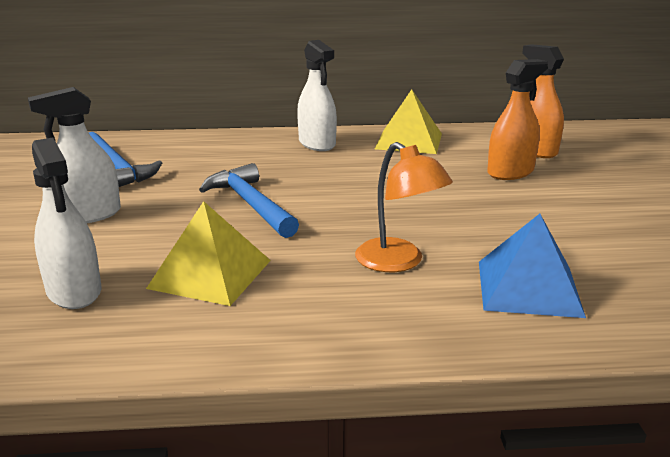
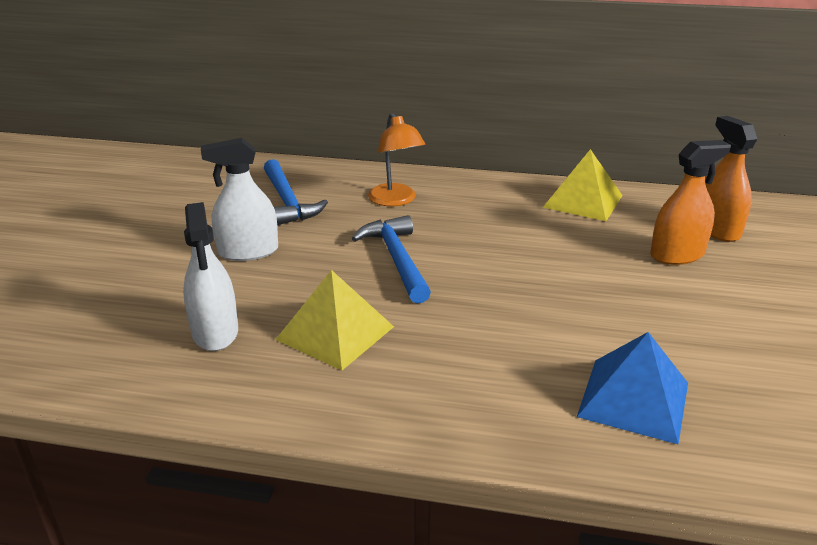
camera: 15 degrees right, 5 degrees up
(317, 143) = (486, 193): white spray bottle -> none
(398, 262) = (514, 348): orange lamp -> orange lamp (396, 200)

